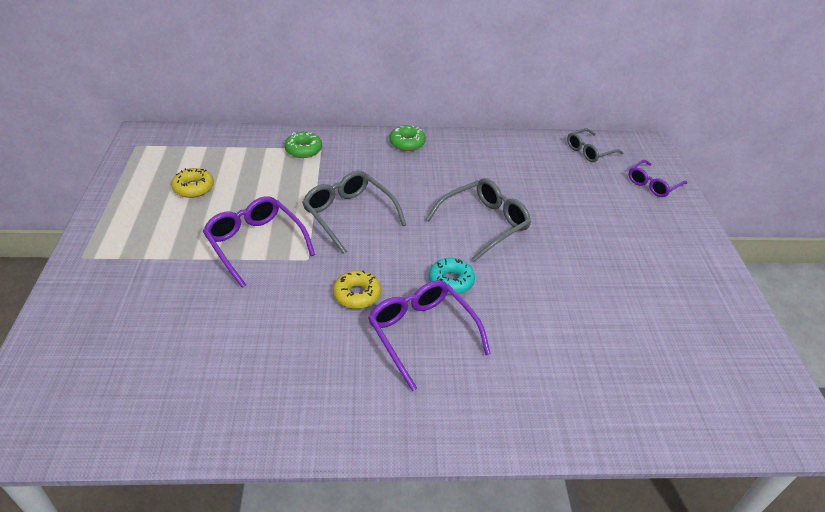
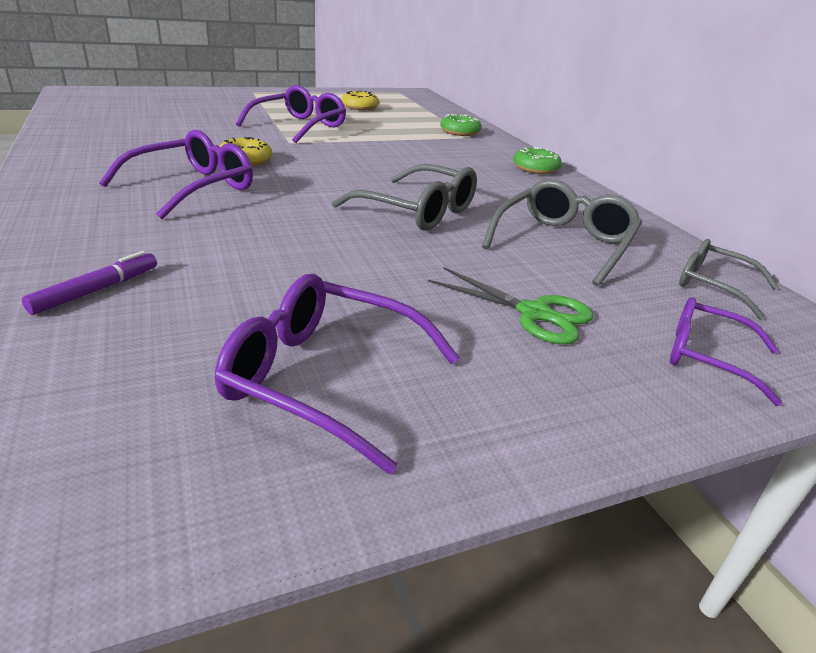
camera: 70 degrees right, 10 degrees down
(349, 215) = (370, 152): grey glasses -> grey glasses (563, 243)
(451, 281) = (289, 197): turquoise donut -> none
(596, 388) = (96, 290): none -> purple marker
(618, 220) = (534, 313): none -> green scissors
(678, 305) = (325, 378): none -> purple glasses

